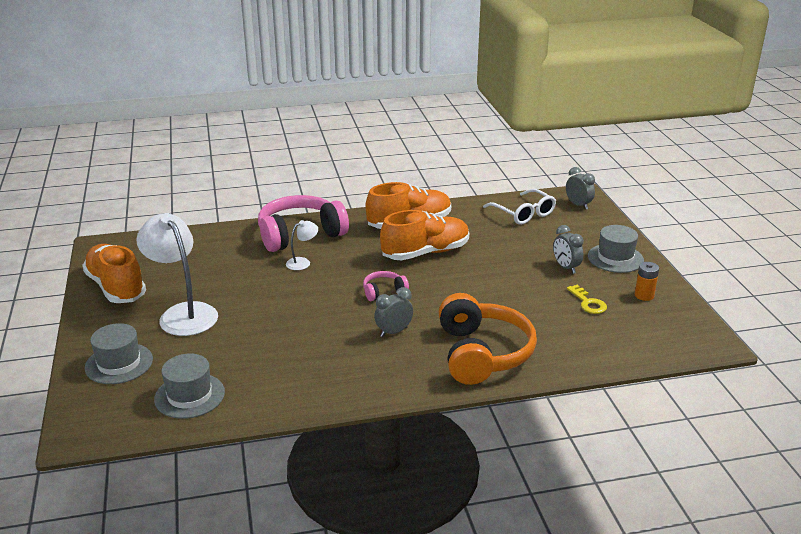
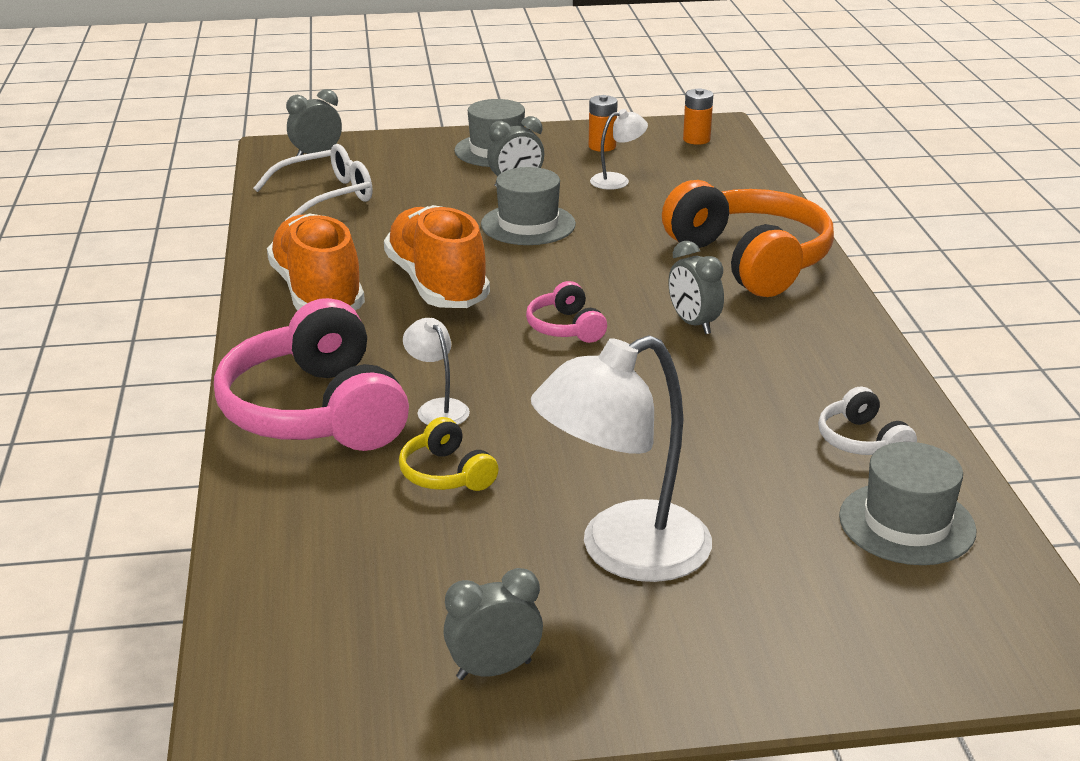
camera: 85 degrees left, 0 degrees up
(116, 287) = (494, 670): orange shoe -> grey clock
(119, 363) = (817, 626): grey hat -> grey hat (528, 224)
(248, 268) = (446, 474): none -> yellow headphones
(267, 386) = (862, 441): none -> white headphones
(482, 353) = (750, 260): orange headphones -> orange headphones turned 60 degrees clockwise
(588, 303) = (617, 180): yellow key -> white lamp
(680, 334) = (696, 139): none -> orange battery

